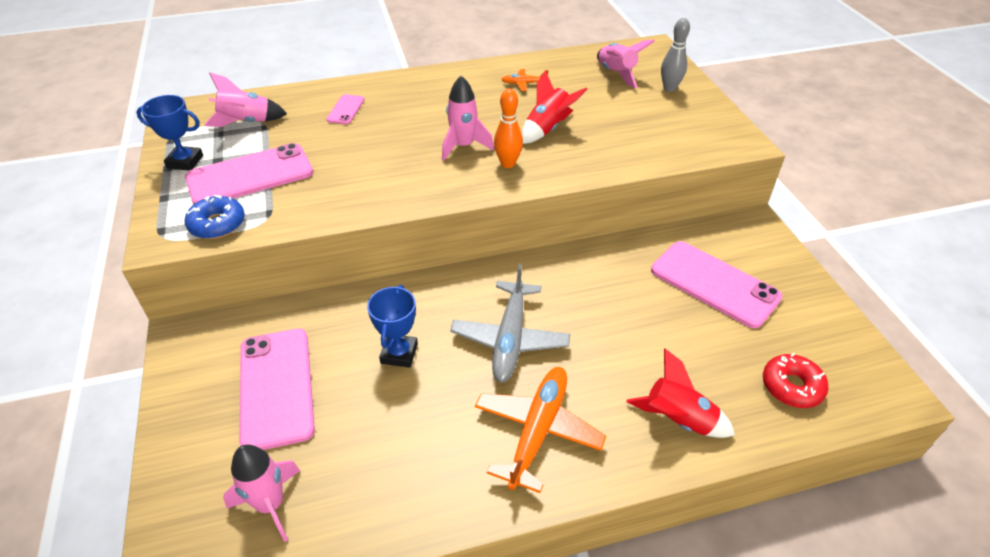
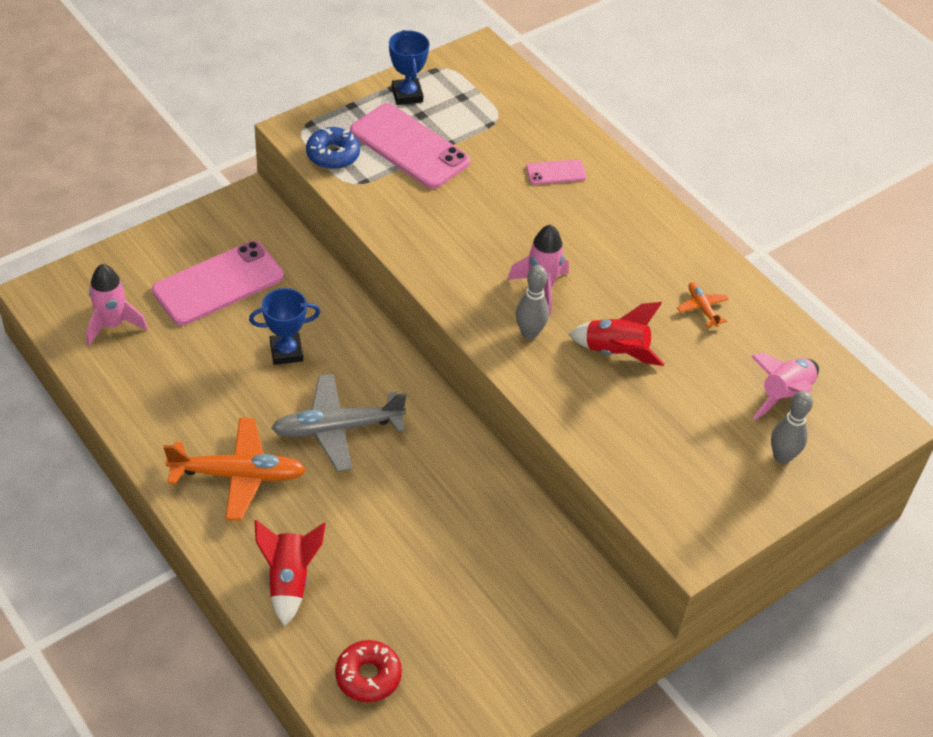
camera: 65 degrees right, 5 degrees up
(246, 122) = (490, 108): pink rocket -> none
(508, 164) = (529, 333): orange bowling pin -> grey bowling pin
(714, 284) = (494, 592): pink phone -> none

